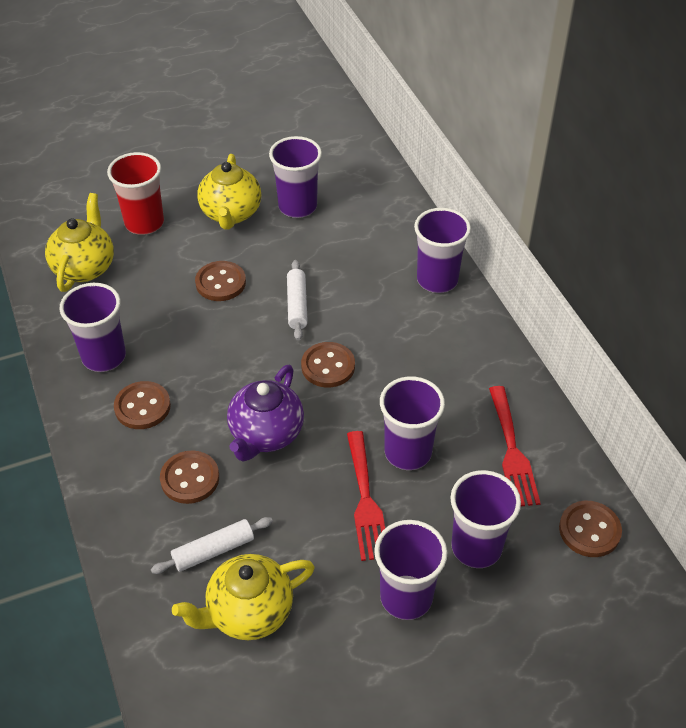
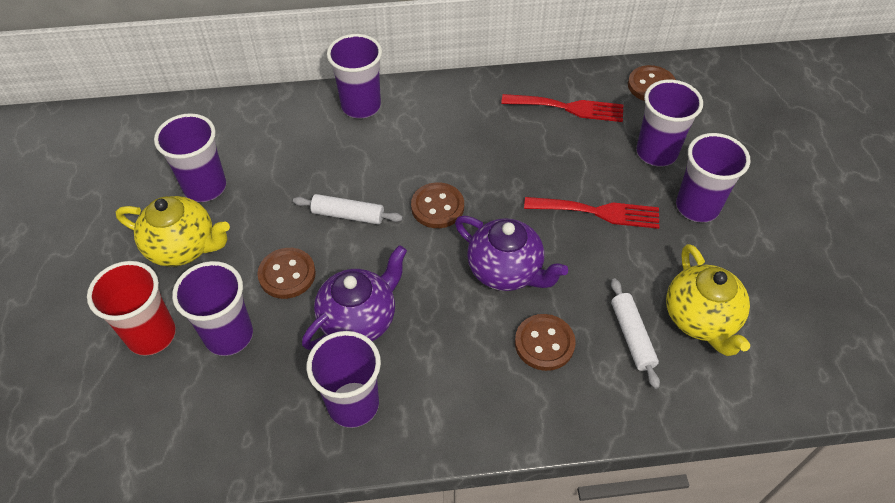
camera: 75 degrees left, 5 degrees up
(84, 267) = (196, 410): yellow teapot -> none
(142, 407) = (439, 374): brown button -> none
(186, 340) = (359, 319): none -> purple teapot
(408, 452) = (553, 172): purple cup -> purple cup (229, 335)

